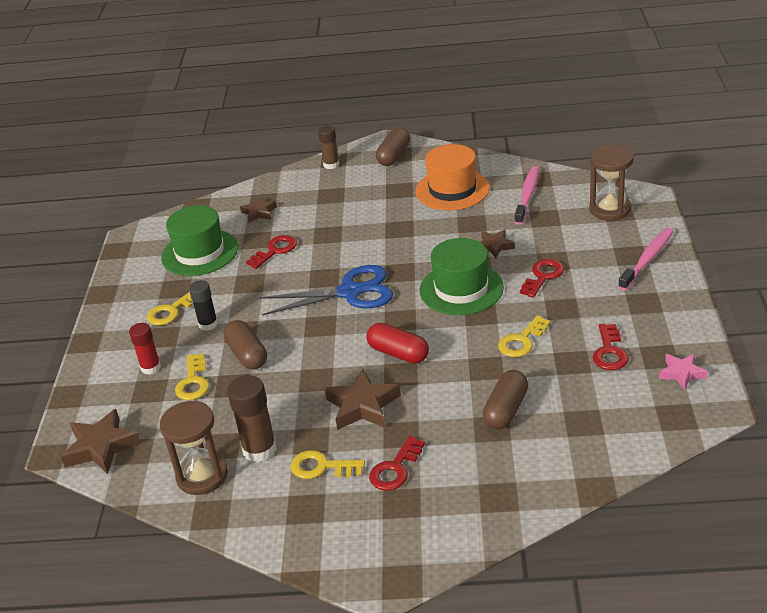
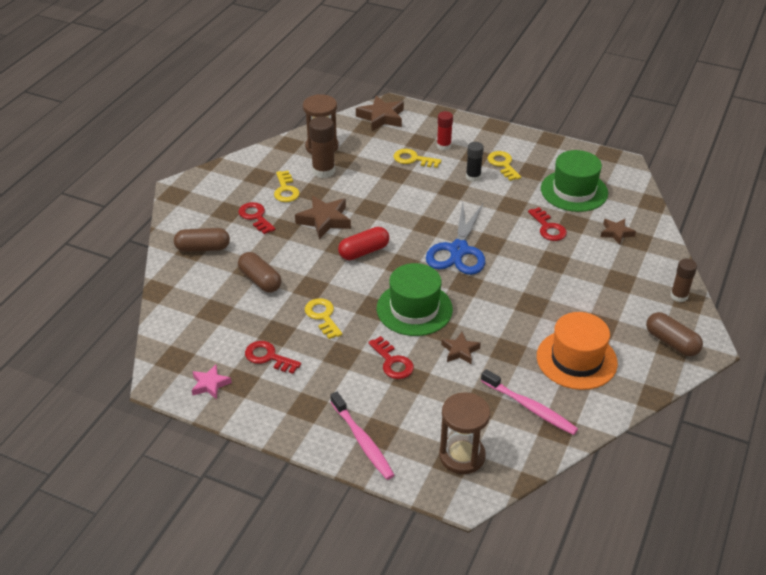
camera: 110 degrees right, 5 degrees up
(247, 355) = (422, 186): brown capsule -> brown capsule (203, 248)
(321, 467) = (285, 190): yellow key -> yellow key turned 135 degrees clockwise

